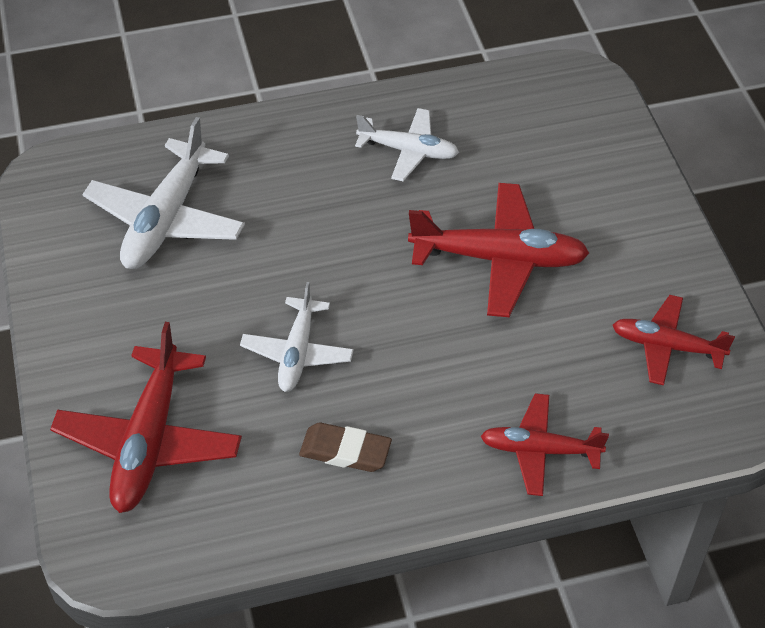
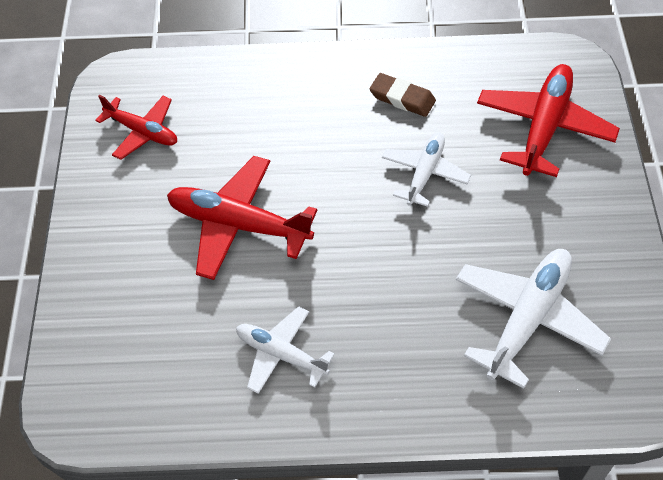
camera: 165 degrees left, 5 degrees up
(539, 450) = (267, 78): red plane -> none

